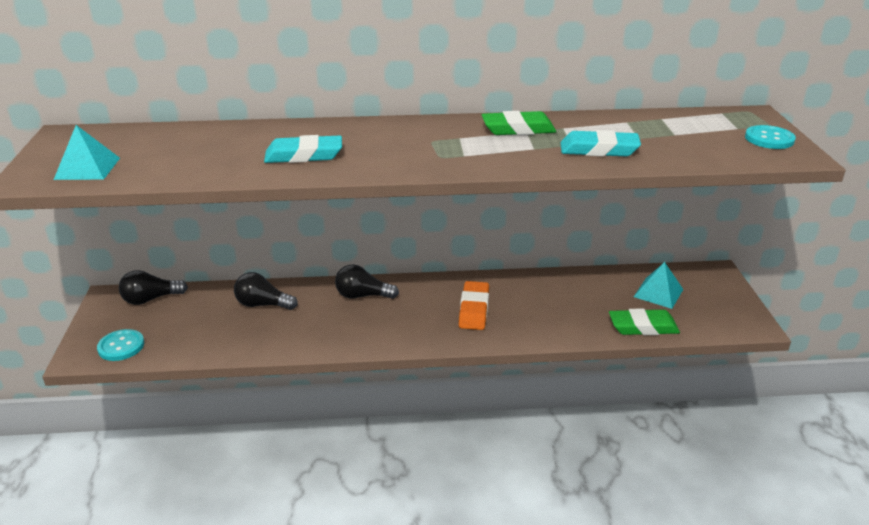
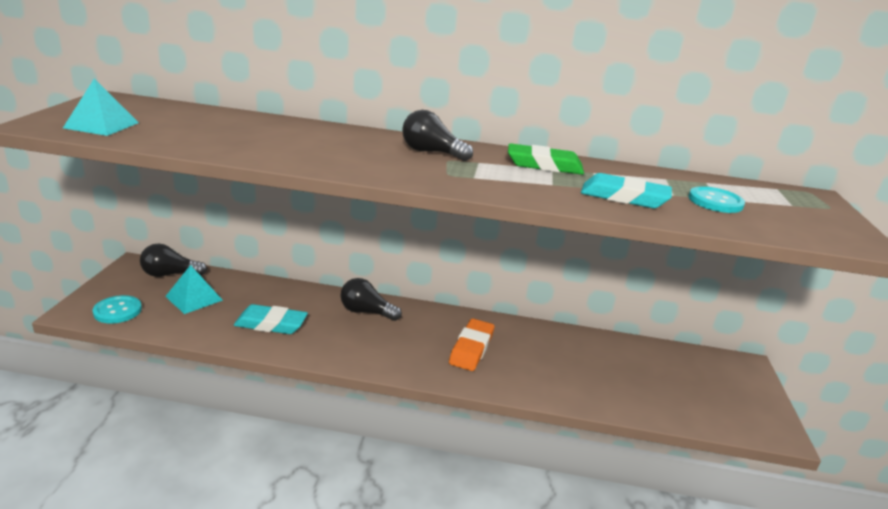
camera: 10 degrees right, 5 degrees down
(262, 304) = (267, 300): black light bulb -> black light bulb (431, 152)
(304, 155) = (311, 150): turquoise eraser -> turquoise eraser (271, 324)
(643, 327) = (648, 406): green eraser -> none
(658, 293) = (675, 373): turquoise pyramid -> turquoise pyramid (194, 298)
(769, 139) = (828, 221): turquoise button -> turquoise button (715, 202)

